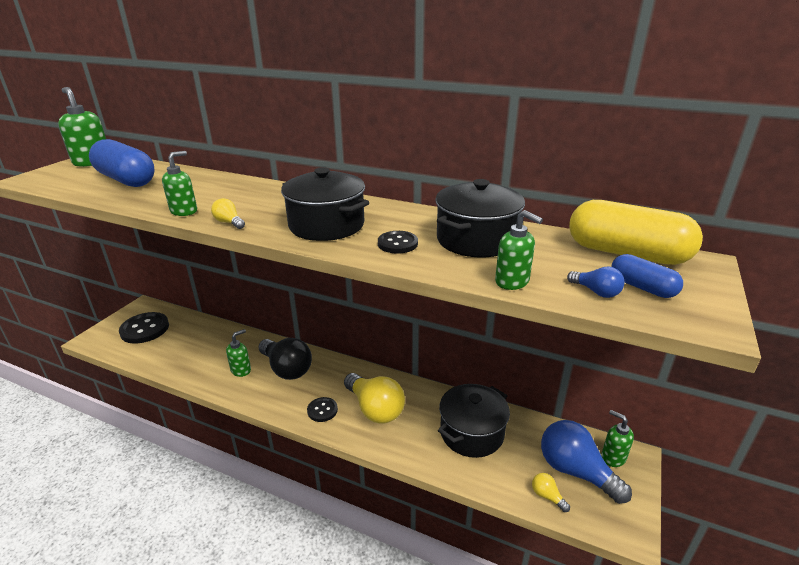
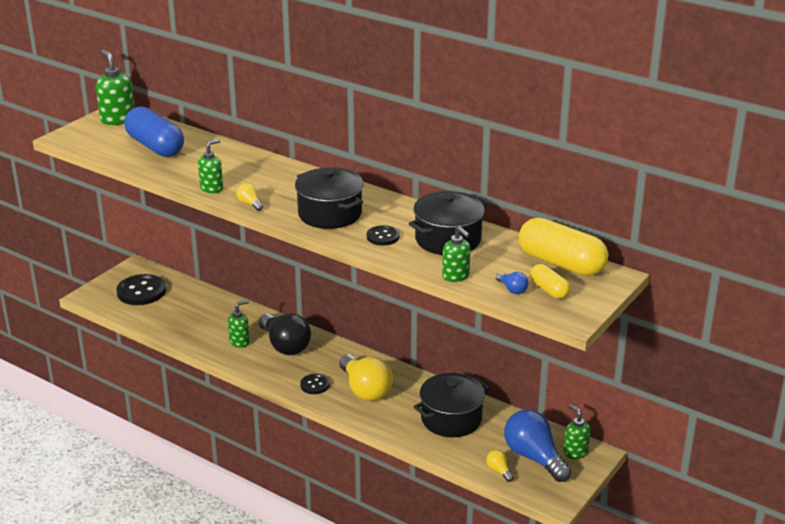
camera: 10 degrees right, 0 degrees up
(642, 287) = (549, 290): blue capsule -> yellow capsule

